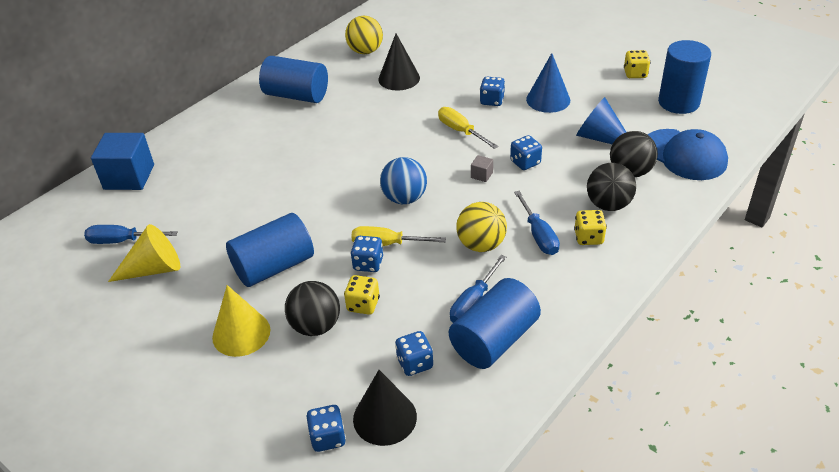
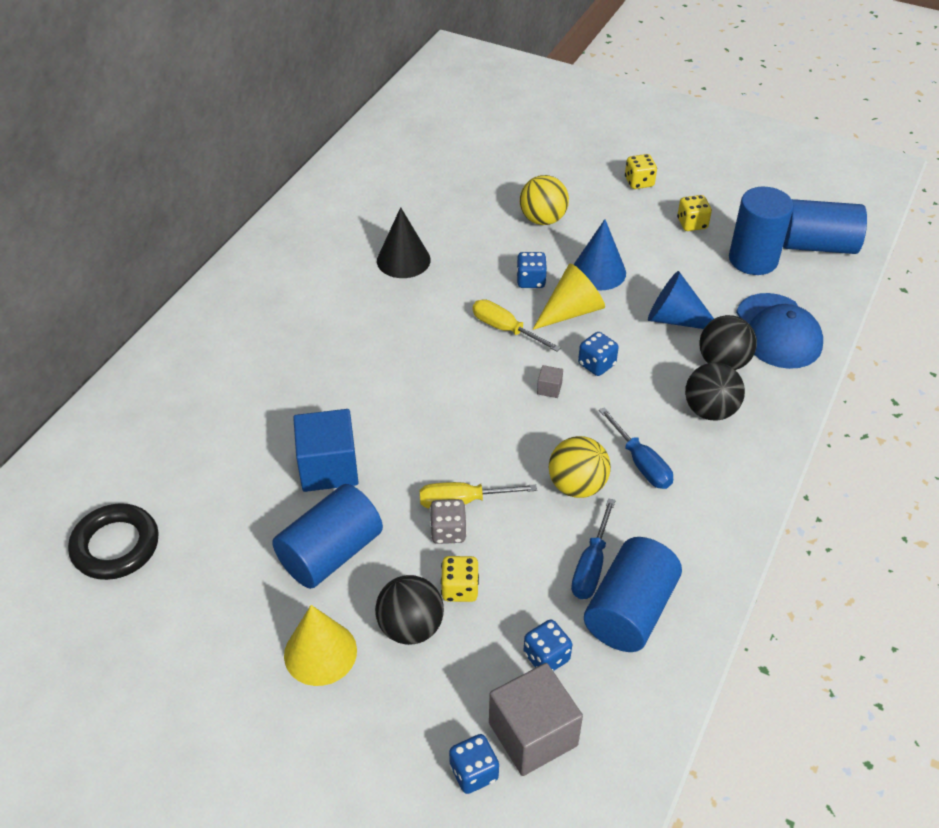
camera: 15 degrees left, 5 degrees up
(122, 241) = (115, 546): blue screwdriver -> black ring
(129, 177) = (90, 449): blue cube -> blue cube (328, 467)
(154, 269) = (174, 580): yellow cone -> yellow cone (571, 311)
(296, 95) = (277, 300): blue cylinder -> blue cylinder (817, 245)
(365, 51) = (347, 223): yellow ball -> yellow ball (543, 219)
(368, 264) = (448, 532): blue dice -> grey dice
(385, 417) = (533, 734): black cone -> grey cube
(404, 198) = (464, 434): blue ball -> none
(588, 237) = (699, 458): yellow dice -> yellow dice (639, 182)
(684, 155) = (778, 331): blue cap -> blue cap turned 45 degrees clockwise

